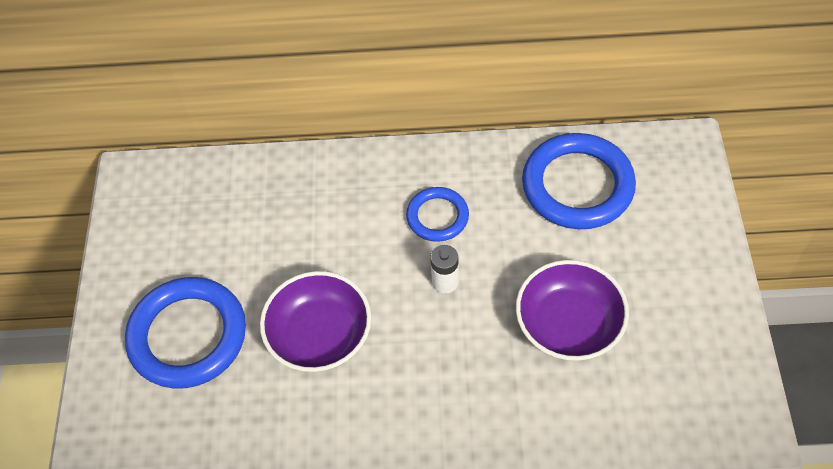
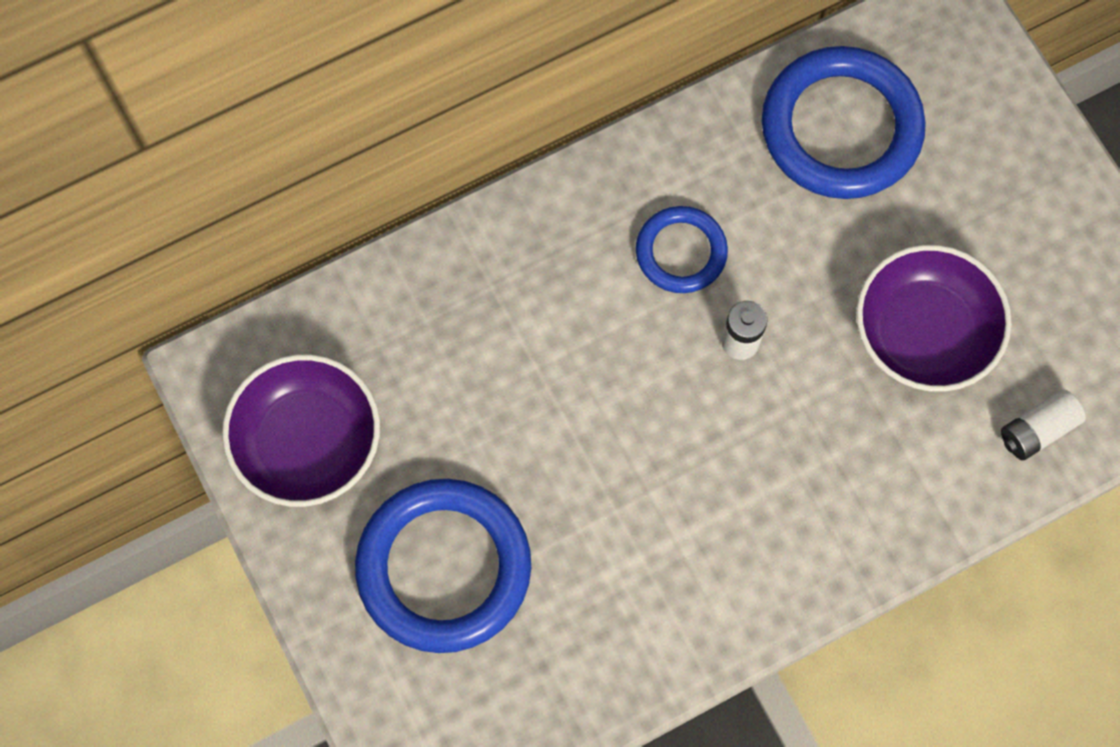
camera: 30 degrees left, 15 degrees up
(320, 335) = (618, 488): purple bowl -> purple bowl (308, 442)
(616, 418) = (1037, 430): none -> white battery

